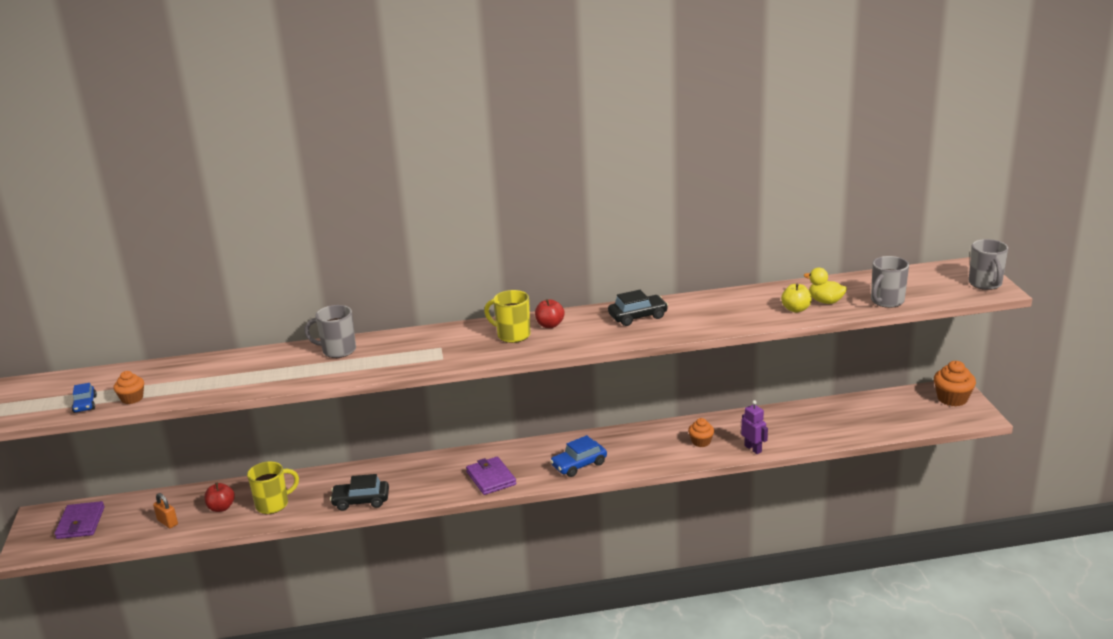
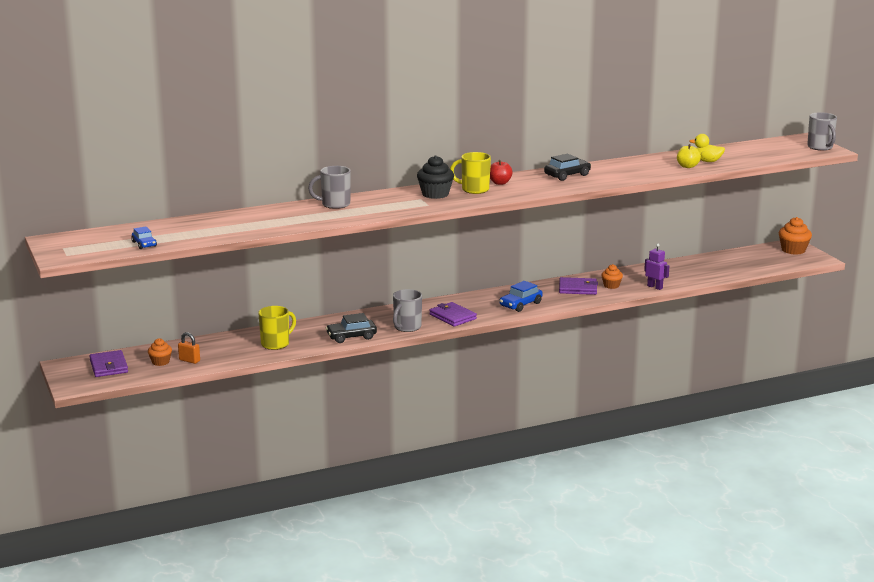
camera: 15 degrees left, 5 degrees down
(132, 398) = (183, 239): orange cupcake -> orange cupcake (160, 362)
(221, 508) = (231, 349): red apple -> none
(462, 340) = (435, 194): none -> black cupcake
(658, 443) = (578, 288): none -> purple wallet
(886, 301) = (753, 159): grey mug -> grey mug (407, 327)

